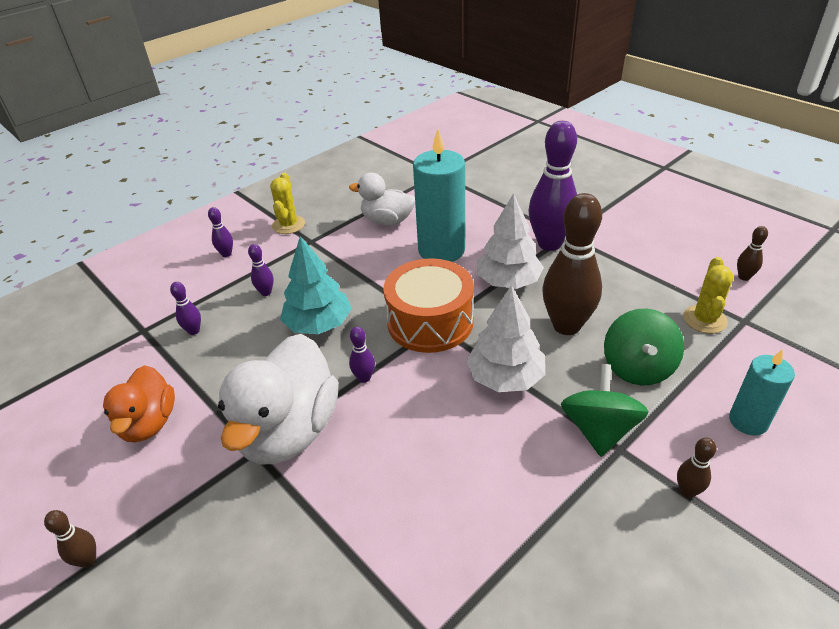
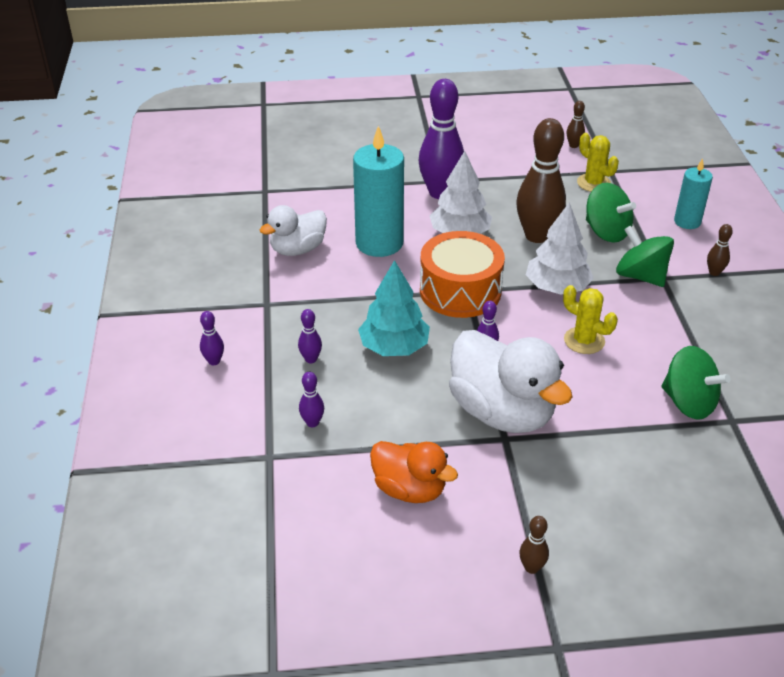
camera: 55 degrees left, 0 degrees up
(288, 225) = (220, 305): yellow cactus -> yellow cactus (584, 341)
(425, 579) = (688, 403): none -> green spinning top

